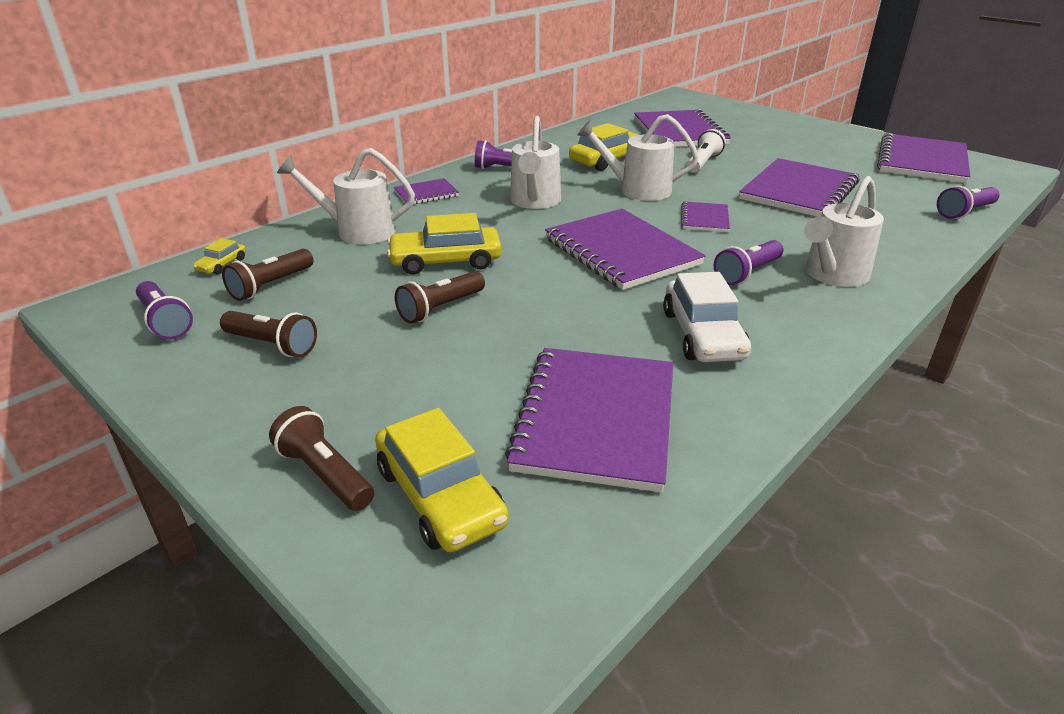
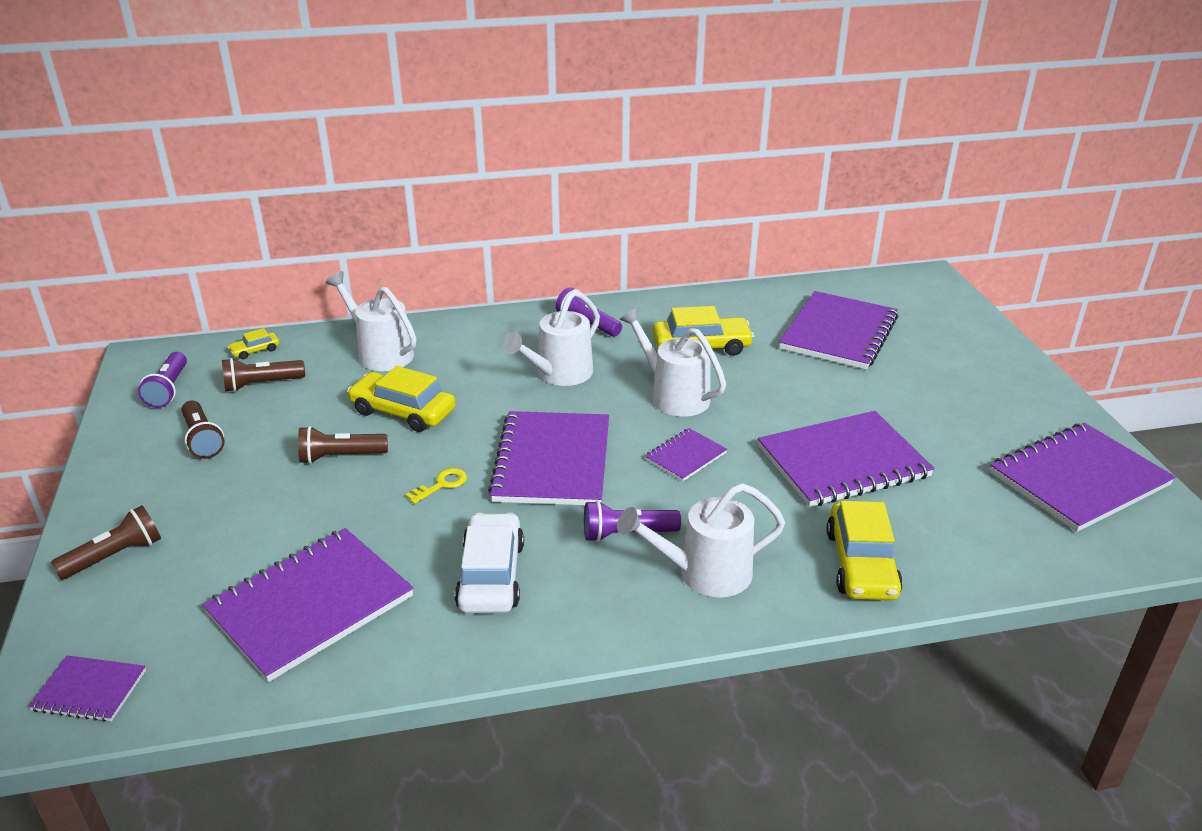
camera: 35 degrees right, 0 degrees up
(325, 474) = (115, 556): brown flashlight -> brown flashlight turned 60 degrees clockwise
(426, 194) = (482, 330): purple notebook -> purple notebook (89, 690)
(440, 496) = (151, 607): yellow car -> yellow car (861, 564)
(562, 295) = (441, 485): none -> yellow key
(702, 334) = (491, 575): white car -> white car turned 150 degrees clockwise
(703, 163) = (797, 385): white flashlight -> none
(964, 212) = (997, 568): purple flashlight -> none

